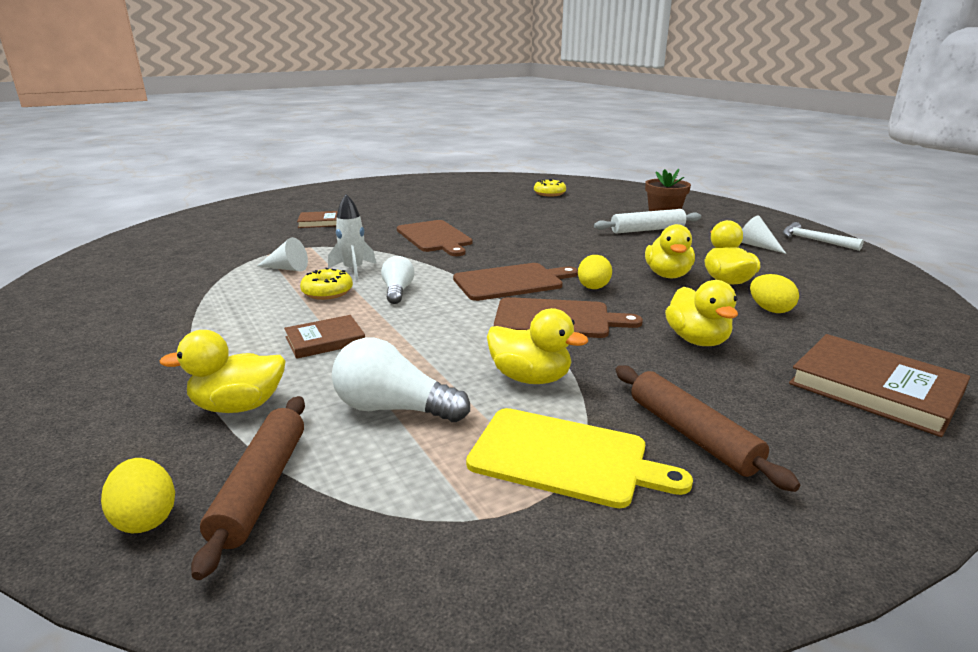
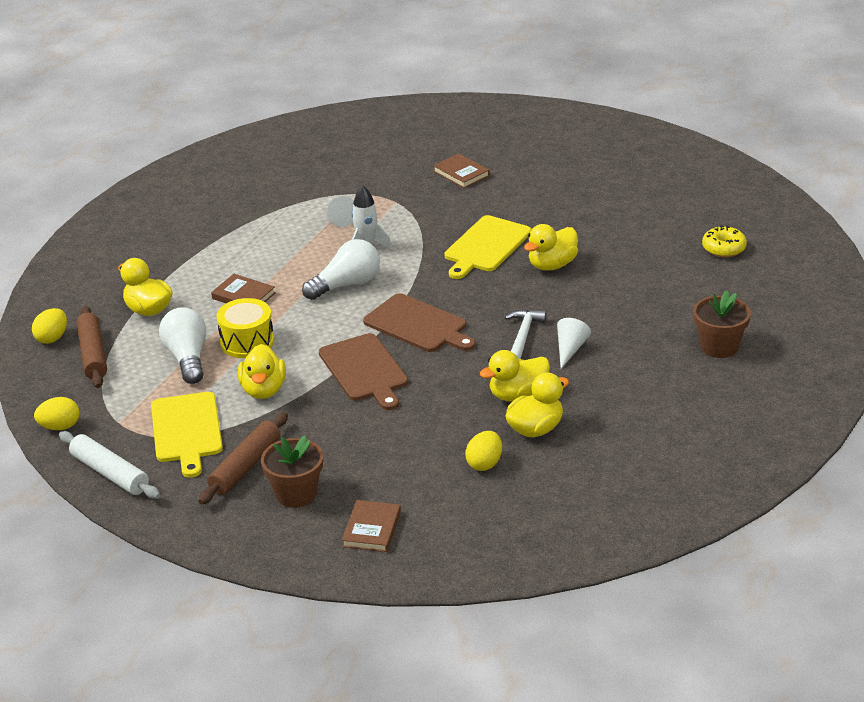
camera: 60 degrees right, 10 degrees up
(261, 487) = (93, 354): brown rolling pin -> brown rolling pin turned 75 degrees counterclockwise
(327, 292) = (315, 258): yellow donut -> none
(397, 291) = (346, 284): white light bulb -> white light bulb, size x1.53
(418, 362) = (247, 342): none -> yellow drum
(435, 237) = (486, 246): brown cutting board -> yellow cutting board
(593, 288) = (445, 367): yellow egg -> yellow egg (60, 427)
(647, 230) = (651, 350): white rolling pin -> white rolling pin (110, 473)
(697, 340) = (385, 440): yellow duck -> yellow duck (552, 265)
(757, 245) = (672, 428): white cone -> white cone (570, 349)
(778, 416) = (296, 494): none -> brown flower pot
(814, 240) = (737, 462): white hammer -> white hammer (523, 336)
(874, 389) = (371, 529): brown book -> brown book, size x0.59

